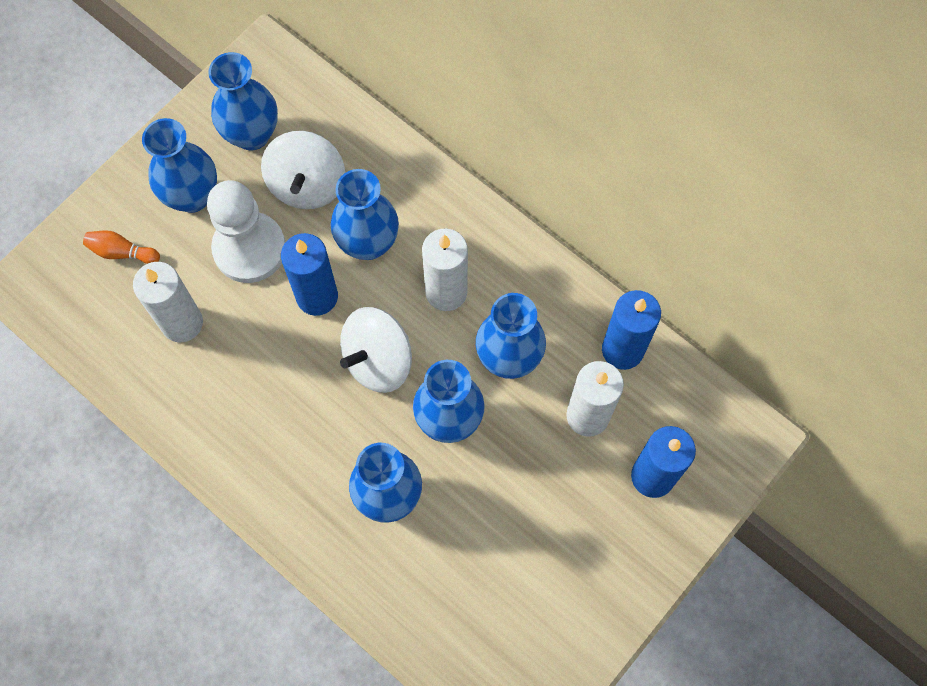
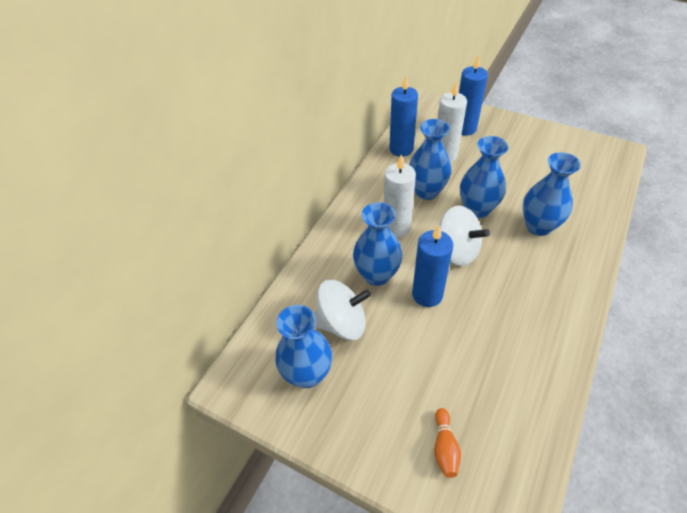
camera: 100 degrees left, 20 degrees down
(182, 323) = (485, 378): white candle -> none
(192, 196) = (375, 404): blue vase -> none
(249, 249) = (406, 347): white pawn -> none

